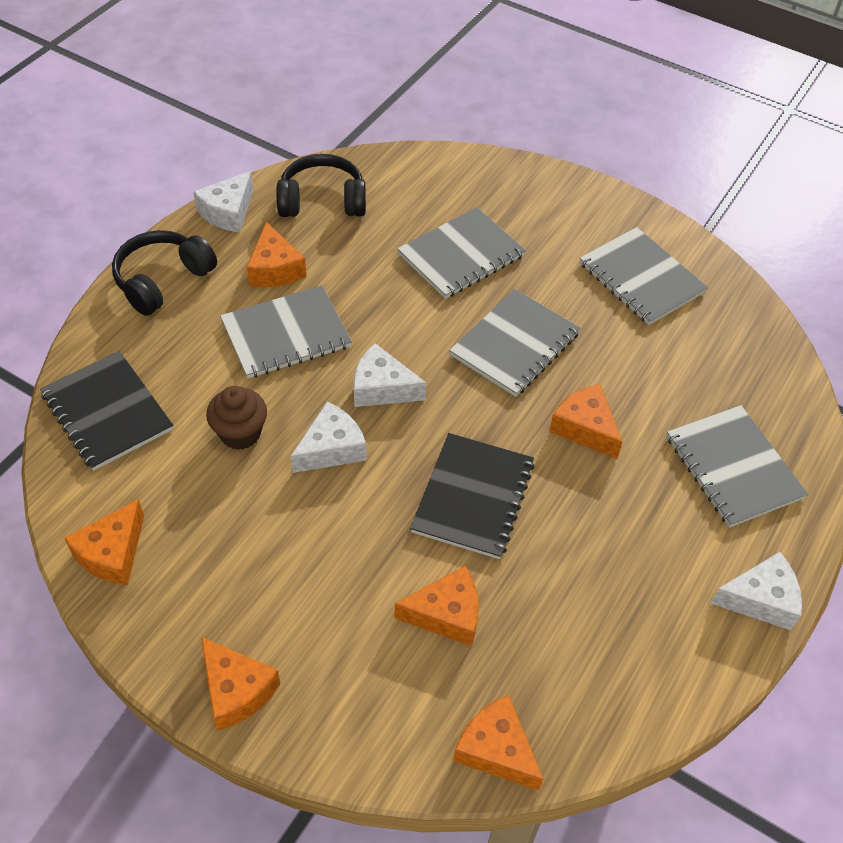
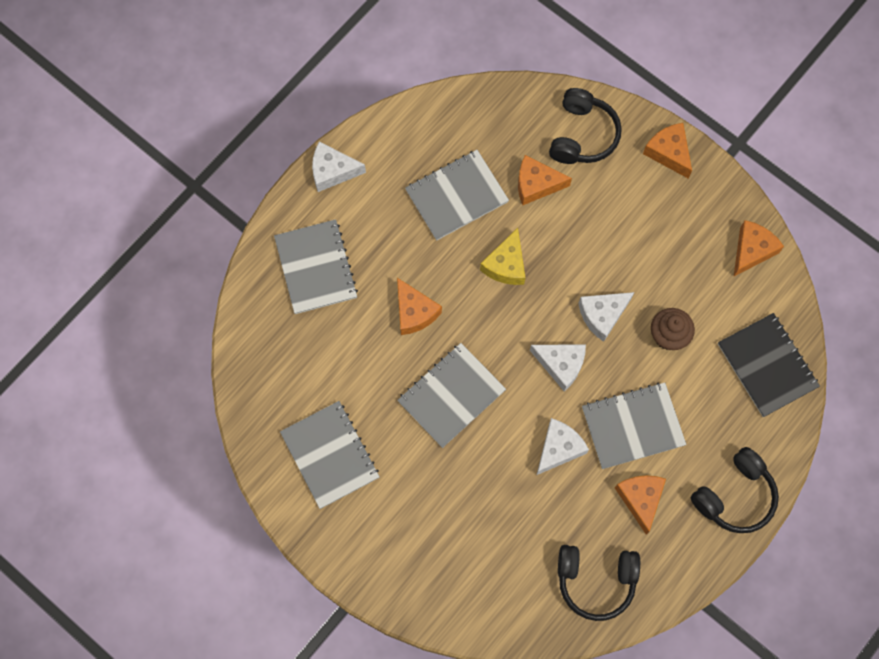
camera: 170 degrees left, 20 degrees up
(228, 212) = (681, 574): white cheese -> white cheese (558, 448)
(381, 703) = (582, 135): none -> black headphones
(461, 255) = (479, 498): grey notebook -> grey notebook (456, 196)
(473, 497) = (506, 265): black notebook -> yellow cheese
(496, 750) = (519, 102): orange cheese -> none

